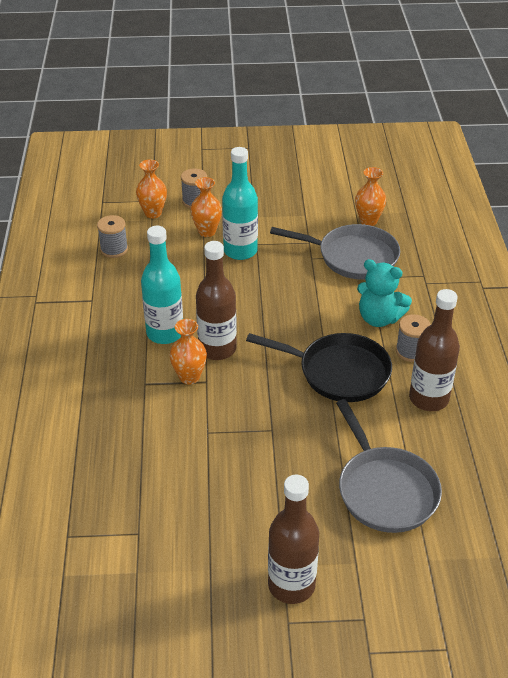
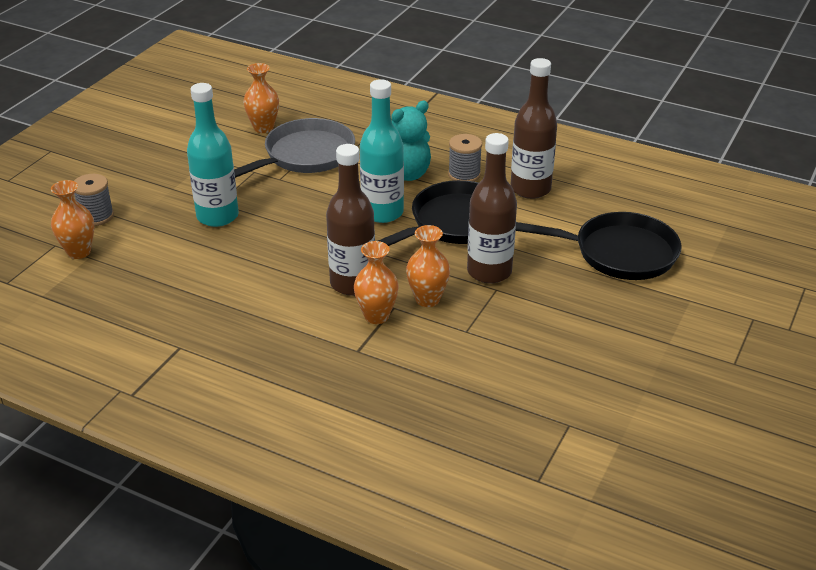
camera: 60 degrees left, 5 degrees down
(114, 249) = (108, 301): grey spool -> none
(165, 333) = (293, 310): turquoise bottle -> turquoise bottle (382, 212)
(207, 231) = (159, 226): orange vase -> orange vase (427, 299)
(291, 585) = (694, 346): brown bottle -> brown bottle (489, 272)
(385, 490) = (619, 253): grey pan -> black pan

